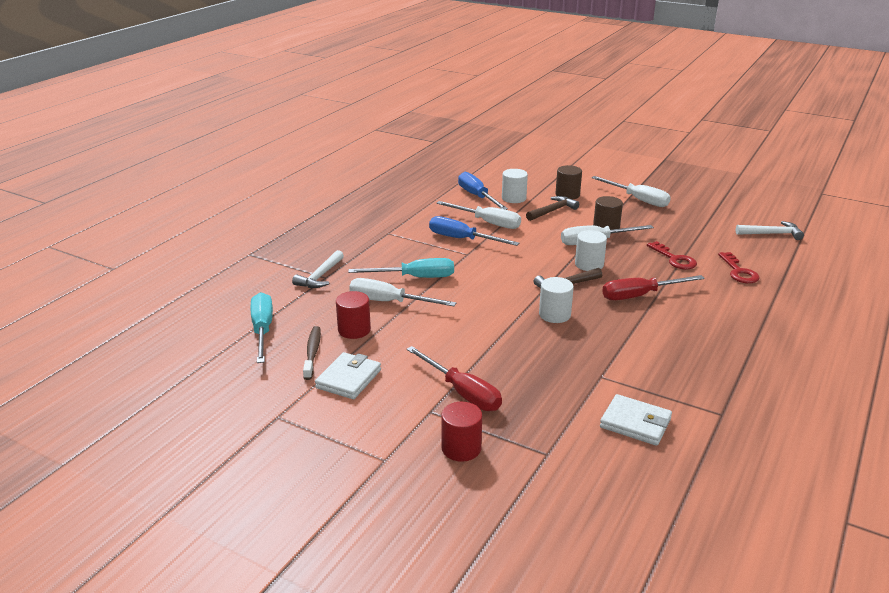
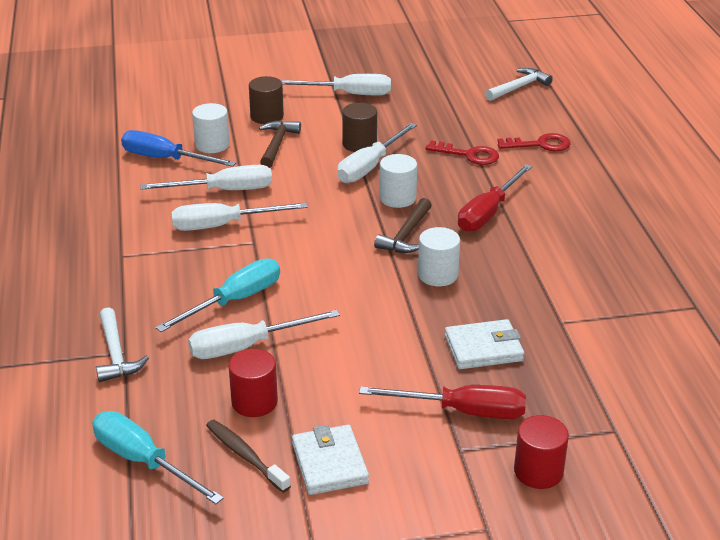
camera: 40 degrees left, 5 degrees up
(462, 239) = (223, 225): blue screwdriver -> white screwdriver
(635, 423) = (645, 355): white wallet -> white wallet (483, 348)
(738, 271) = (540, 144): red key -> red key turned 45 degrees counterclockwise

